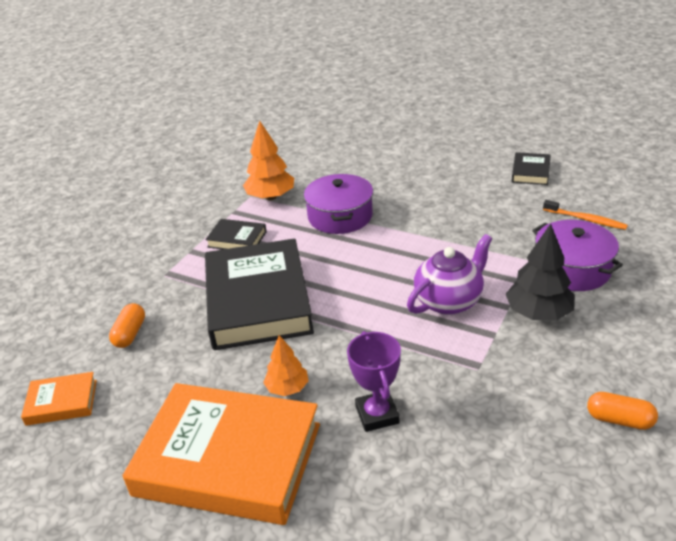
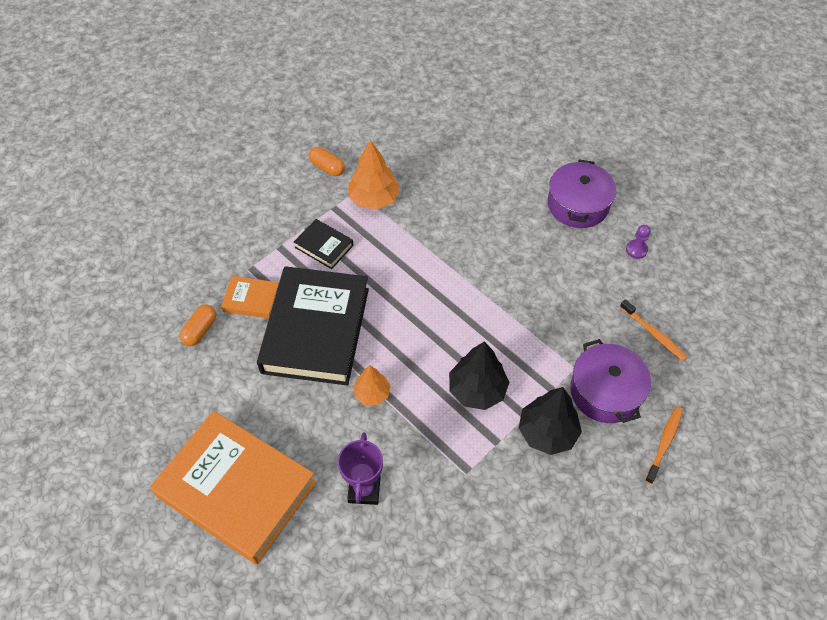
camera: 15 degrees right, 20 degrees up
(62, 402) = (129, 385): orange book -> orange book (251, 299)
(287, 388) = (305, 436): orange tree -> orange tree (372, 394)
(340, 216) = (427, 248): purple pot -> purple pot (578, 205)
(449, 301) = (477, 390): purple teapot -> black tree
(530, 172) = (636, 250): black book -> purple pawn
(619, 420) = (552, 567): orange capsule -> orange capsule (327, 167)
(653, 290) = (664, 443): none -> orange toothbrush

